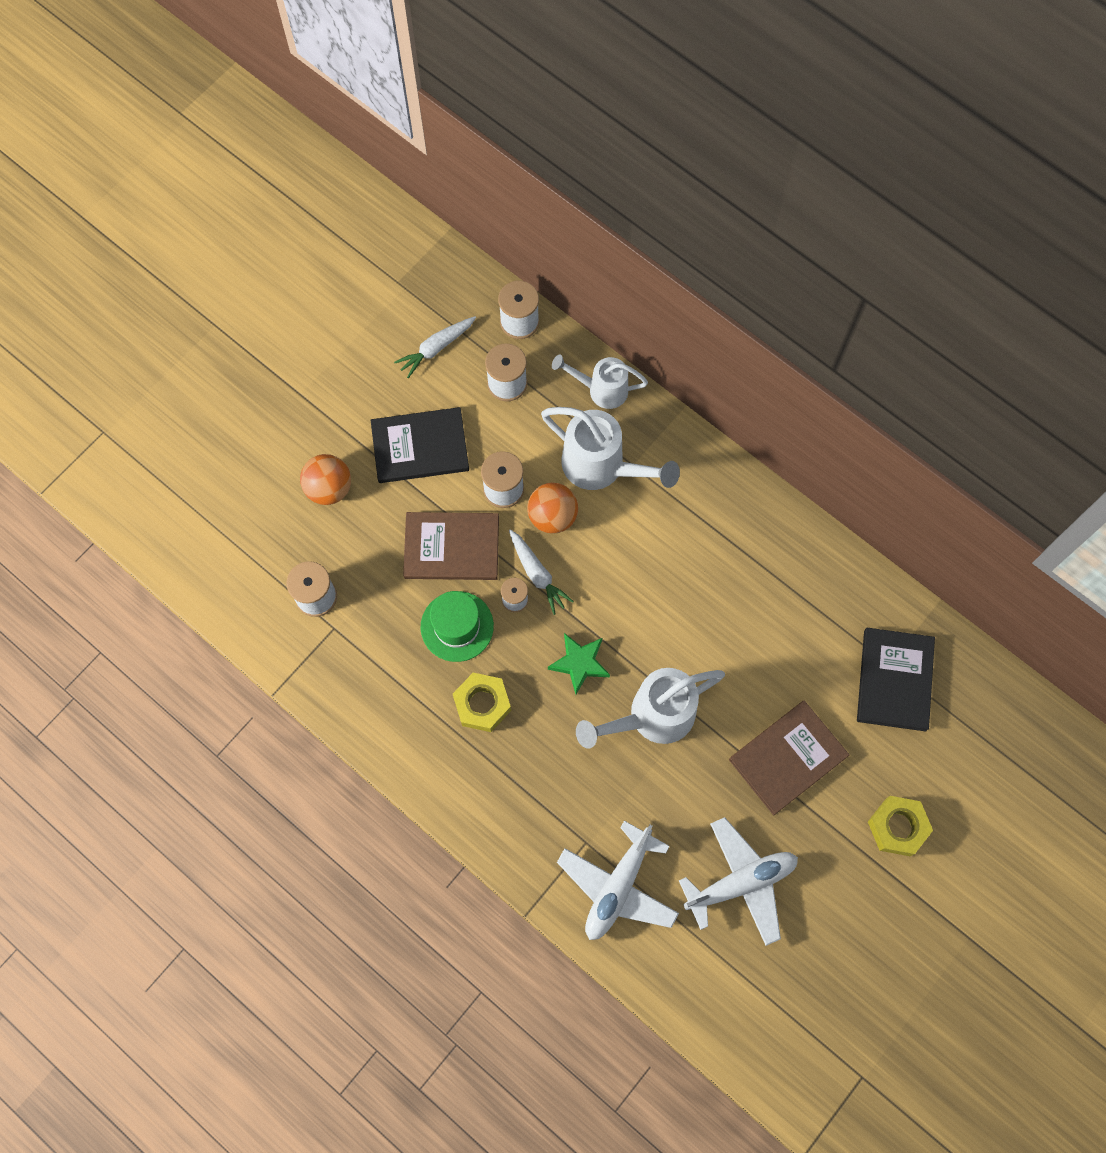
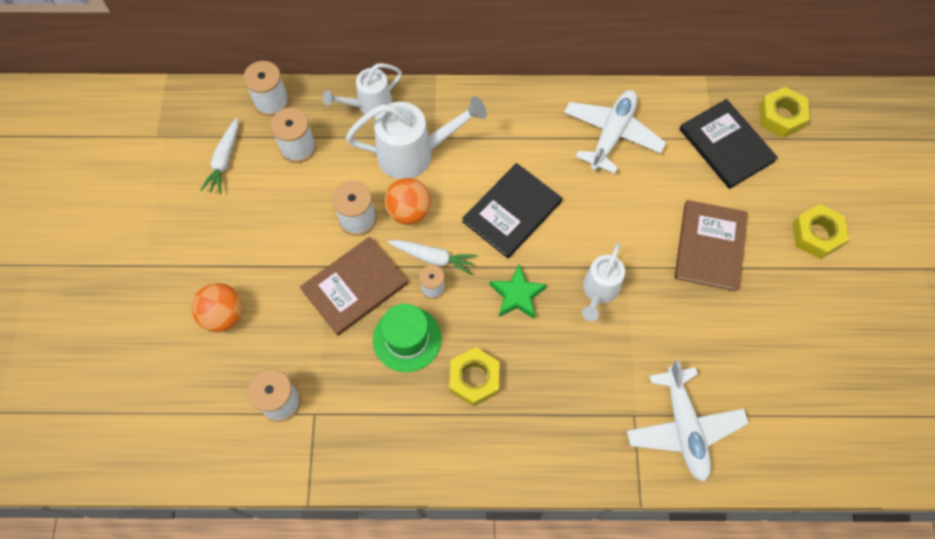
camera: 40 degrees left, 5 degrees down
(420, 447) = (270, 235): black book -> black book (512, 212)
(652, 717) = (599, 291): white watering can -> white watering can, size x0.64
(740, 883) = (758, 354): white plane -> white plane (611, 135)
(975, 695) = (781, 116): none -> yellow nut

